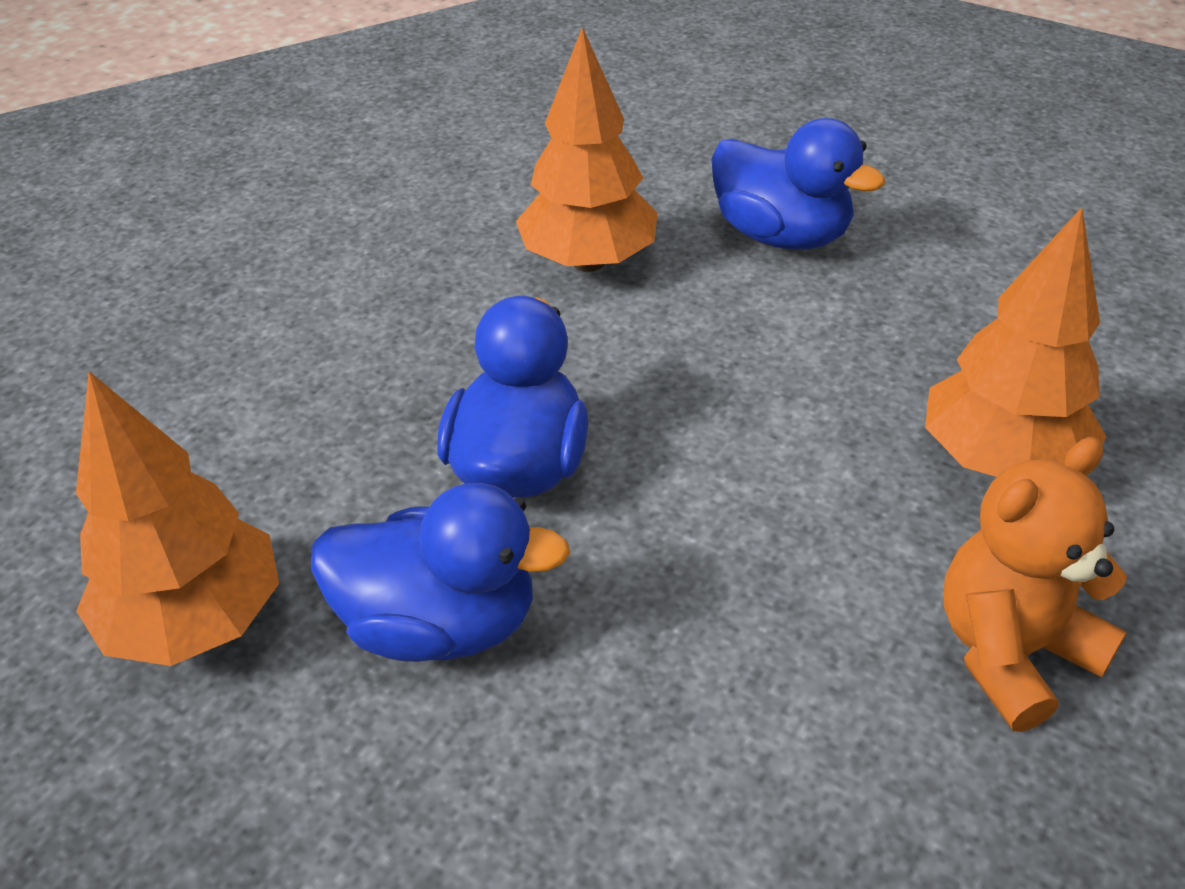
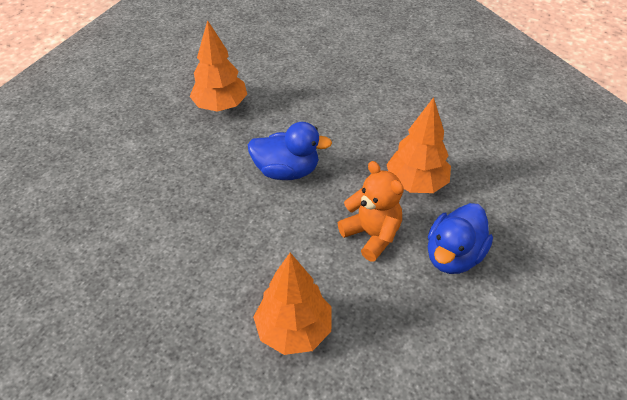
camera: 85 degrees right, 5 degrees up
(440, 624) = (216, 158): blue duck -> none
(1011, 652) = (190, 317): orange teddy bear -> orange teddy bear (372, 235)

